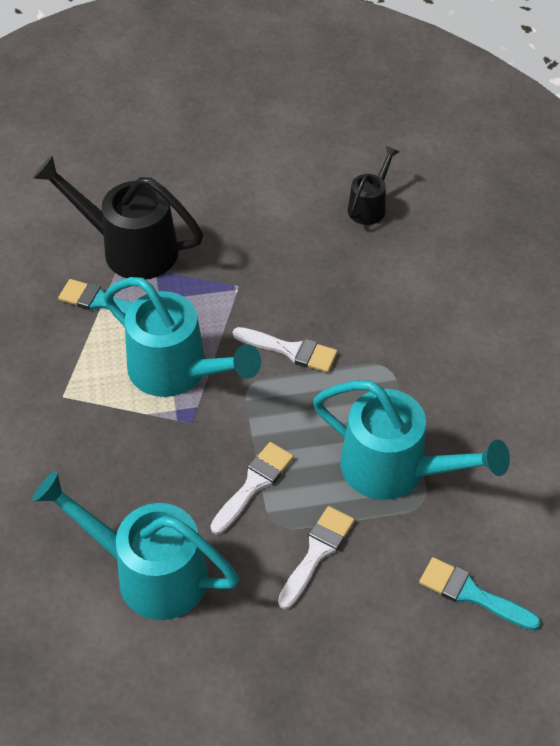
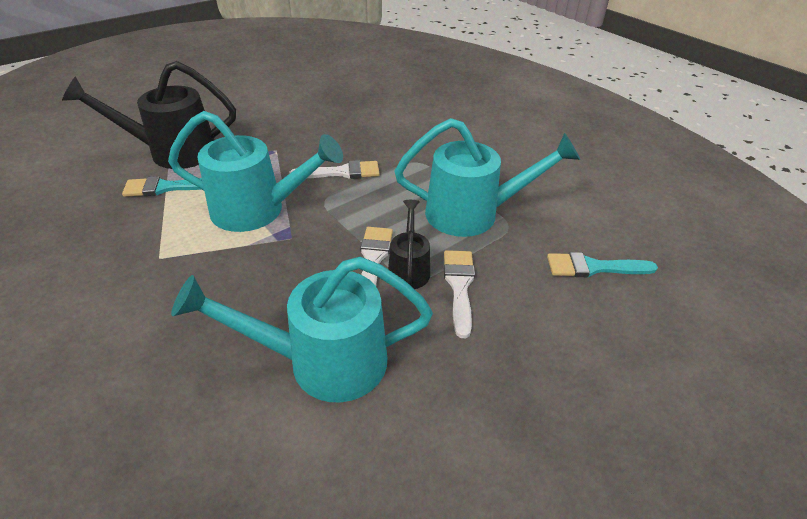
camera: 30 degrees left, 10 degrees down
(369, 206) = (341, 92): black watering can -> black watering can (409, 268)

